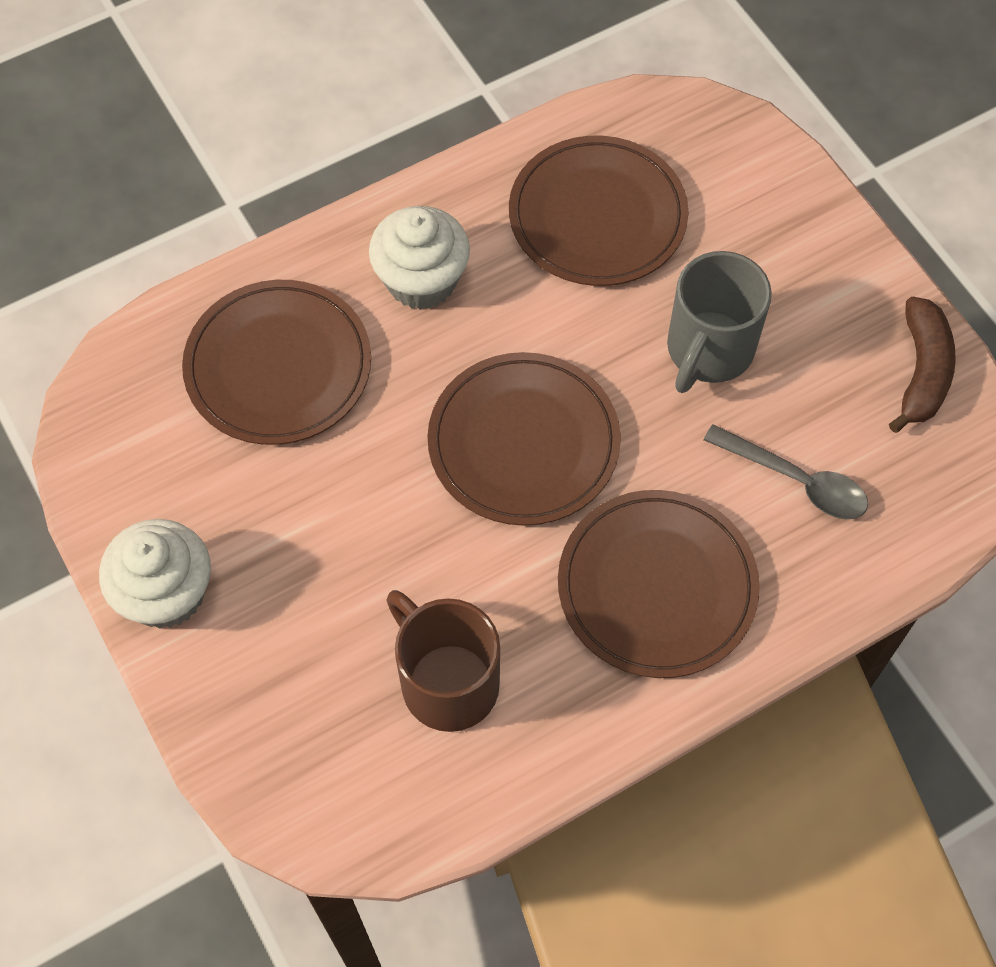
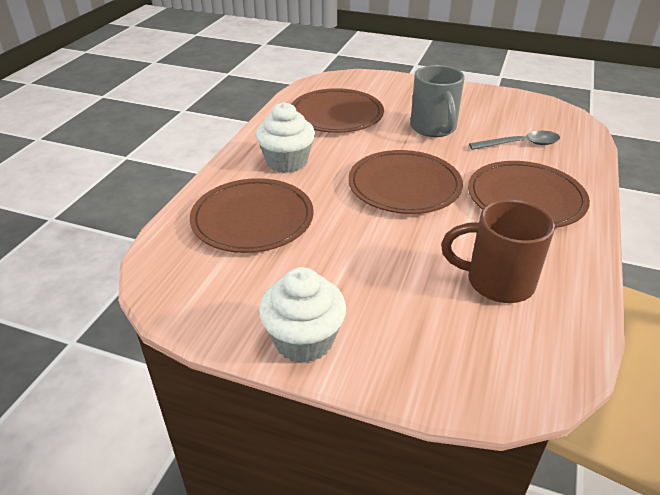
camera: 40 degrees left, 25 degrees down
(921, 372) = (511, 101): brown banana -> none

